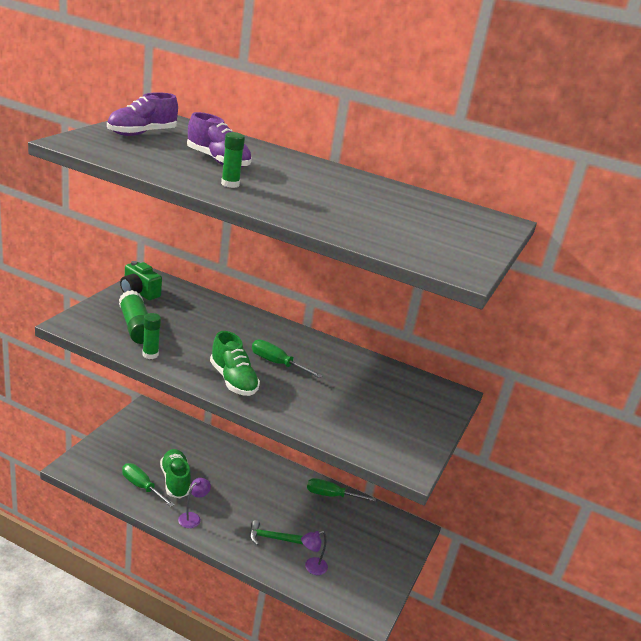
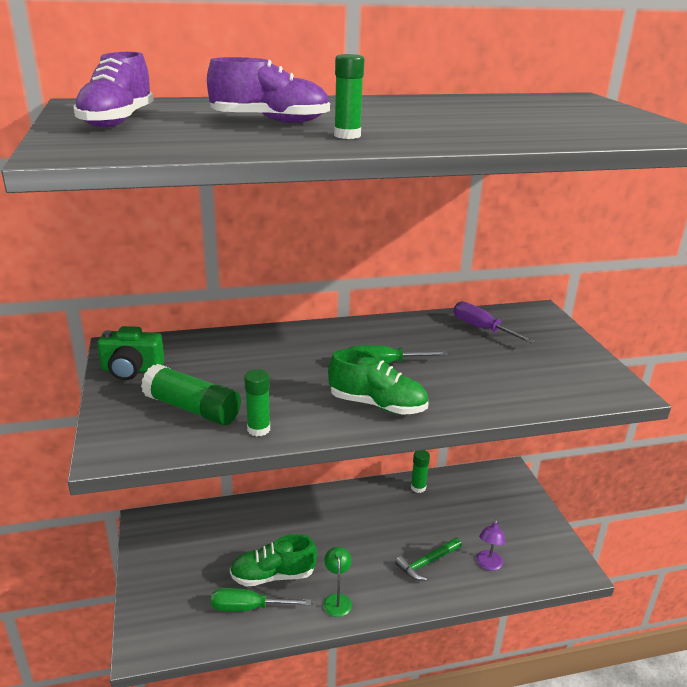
camera: 35 degrees left, 0 degrees up
(175, 481) = (273, 575): green shoe -> green shoe turned 45 degrees counterclockwise
(193, 517) = (337, 600): purple lamp -> green lamp
(331, 495) = (418, 487): green screwdriver -> green glue stick
(386, 381) = (482, 329): none -> purple screwdriver

